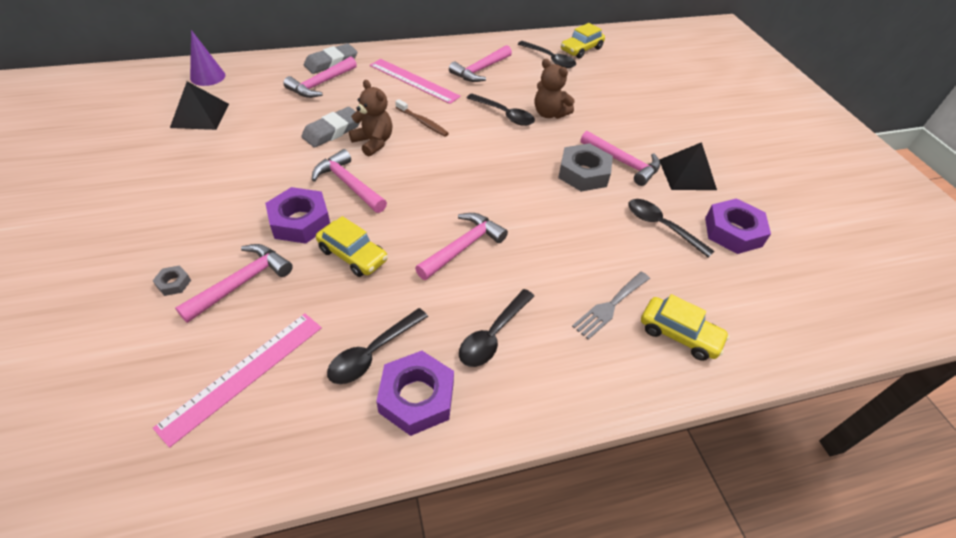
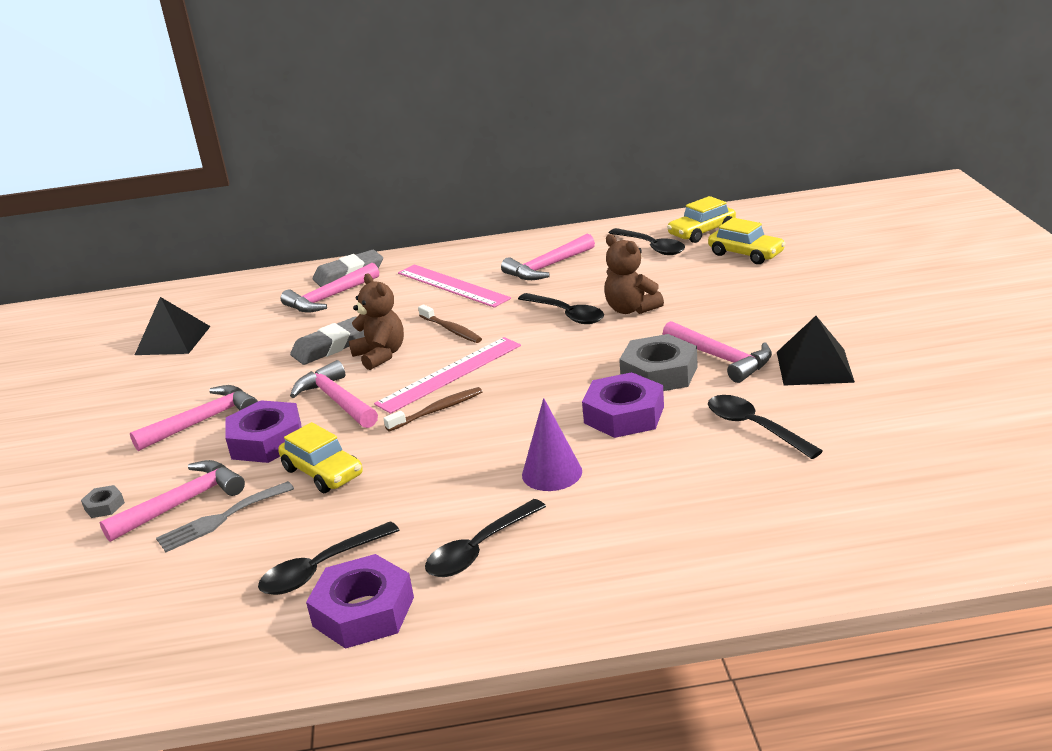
camera: 15 degrees right, 20 degrees down
(207, 76) = (191, 300): purple cone -> purple cone (552, 473)
(243, 374) = (163, 590): pink ruler -> pink ruler (450, 374)
(429, 198) = (436, 410): none -> brown toothbrush
(463, 247) = (467, 459): pink hammer -> pink hammer (203, 421)
(610, 306) = (649, 516): grey fork -> grey fork (220, 519)
(679, 334) = (739, 544): yellow car -> yellow car (746, 254)
(733, 232) = (862, 429): purple nut -> purple nut (624, 415)

